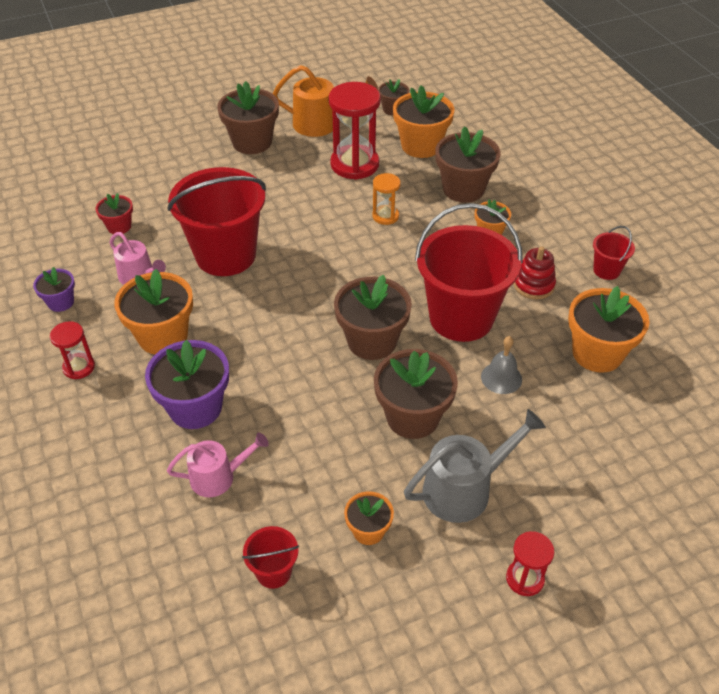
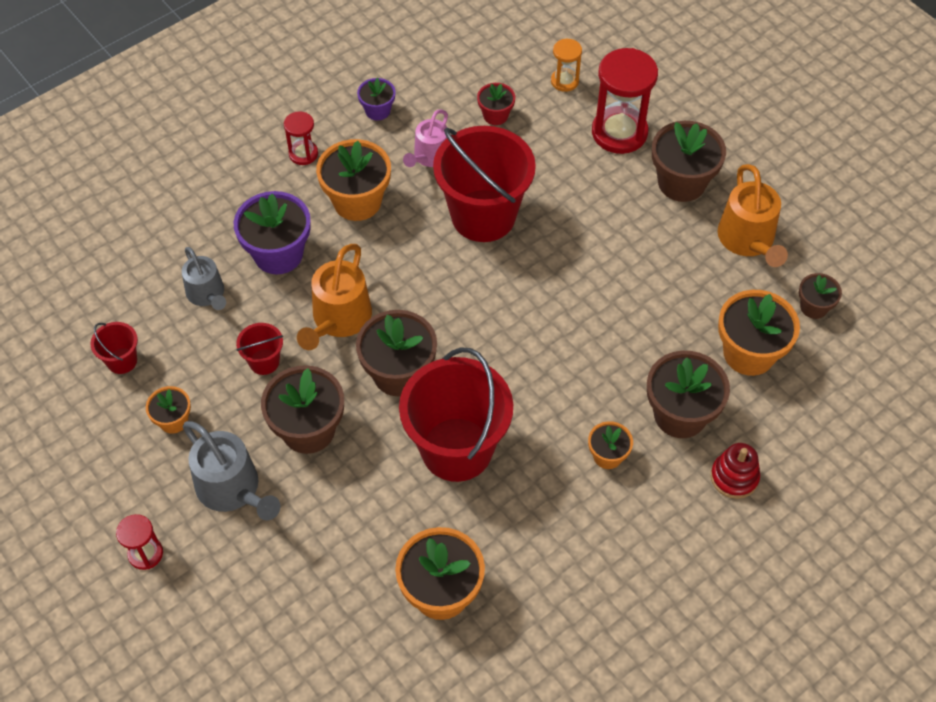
camera: 75 degrees right, 10 degrees up
(218, 477) = (207, 294): pink watering can -> grey watering can
(295, 373) = (339, 319): none -> orange watering can
(354, 164) = (682, 292): red hourglass -> red hourglass (619, 132)
(385, 216) = (598, 344): orange hourglass -> orange hourglass (564, 81)
(501, 378) = (379, 501): grey bell -> none
(533, 285) = (531, 515): red stacking toy -> red stacking toy (734, 477)
(606, 270) = (583, 592): red bucket -> red bucket (264, 362)

